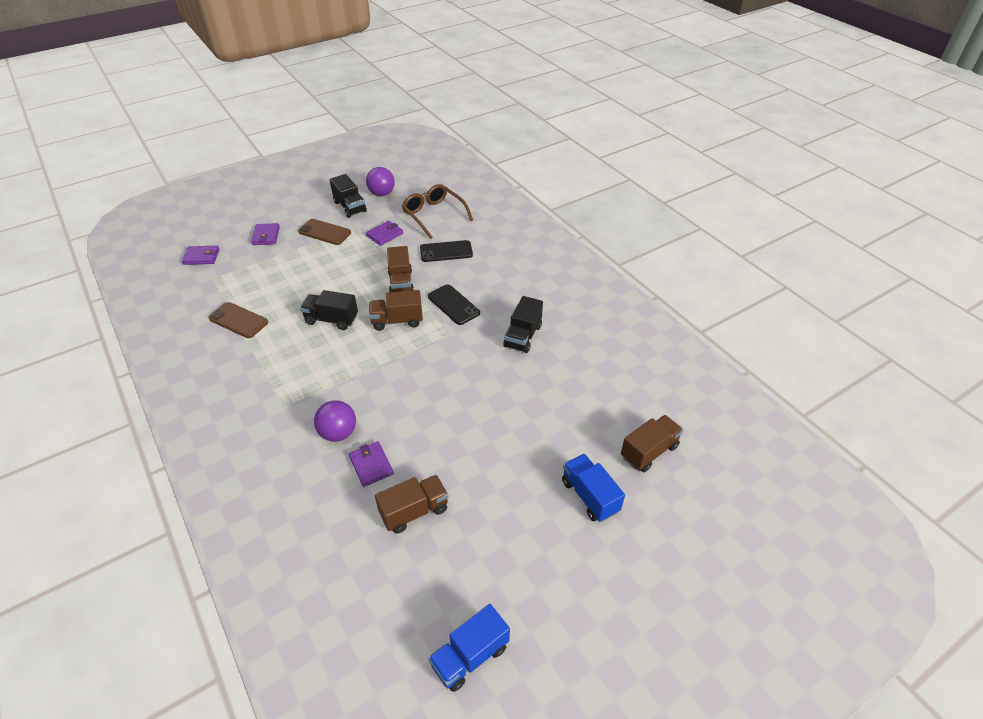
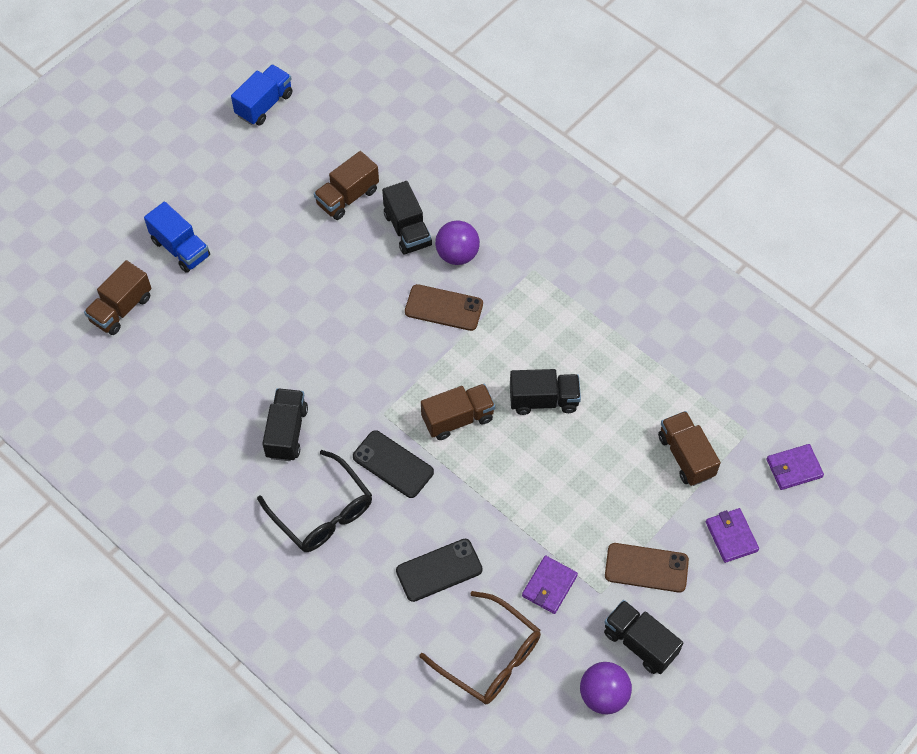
camera: 165 degrees right, 15 degrees up
(238, 320) = (661, 370): brown phone -> brown phone (444, 308)
(371, 465) = (407, 229): purple wallet -> black truck
(401, 283) = (480, 487): brown truck -> brown truck (685, 456)
(510, 290) = (322, 511): none -> black glasses

